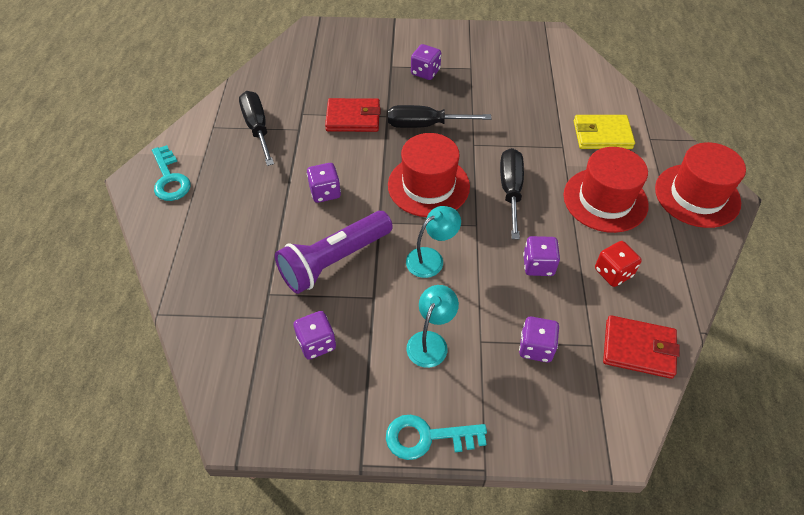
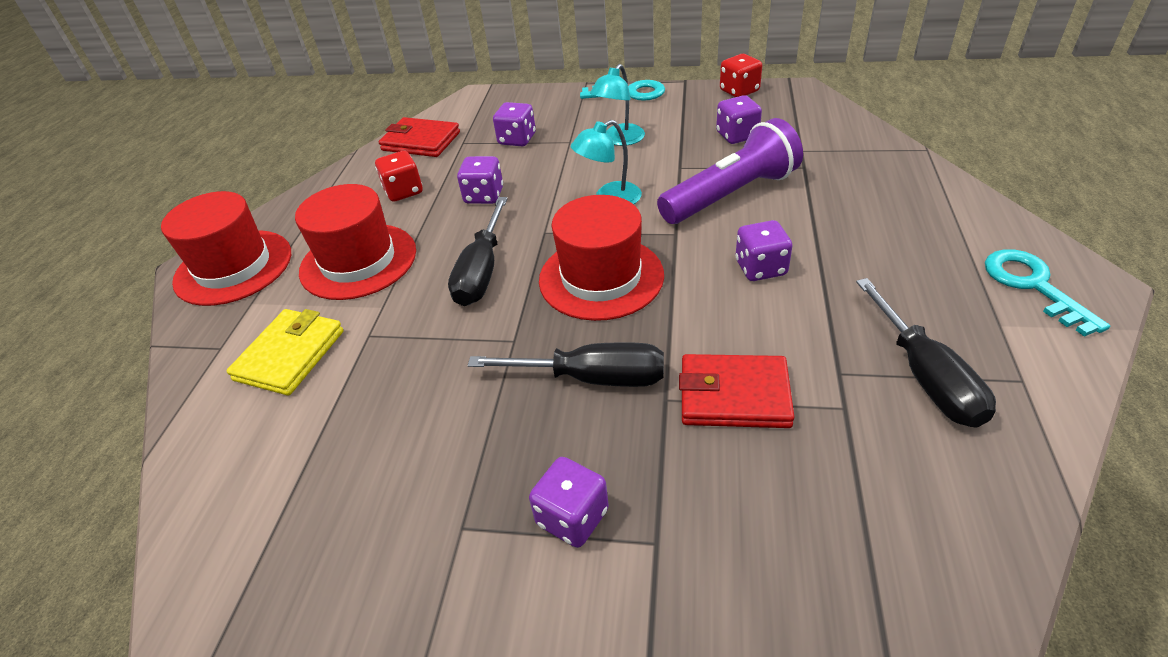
camera: 170 degrees left, 10 degrees down
(300, 433) = (739, 91): none -> red dice
(602, 135) = (290, 355): yellow wallet -> yellow wallet turned 75 degrees counterclockwise

